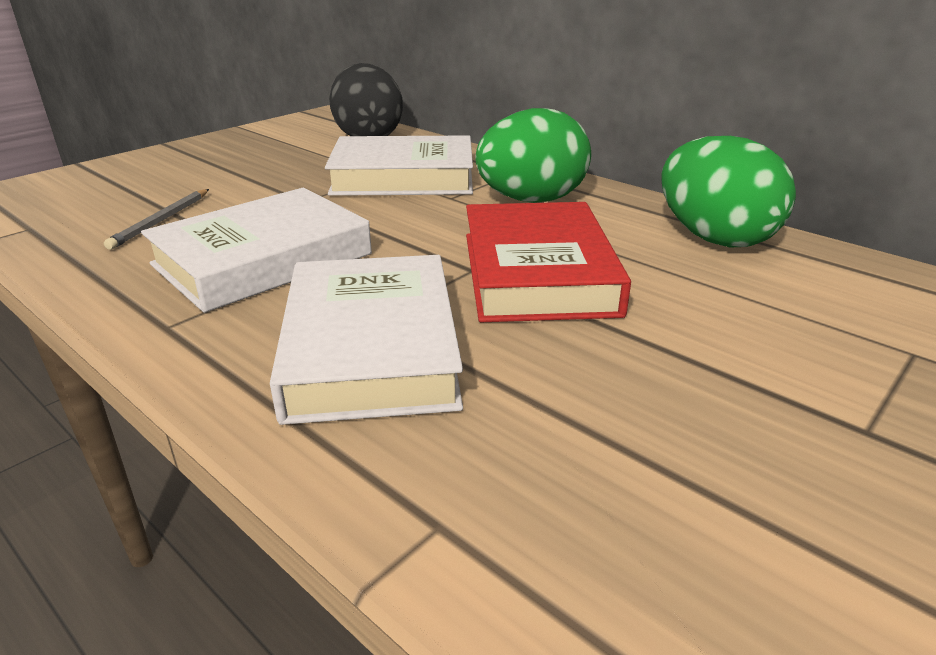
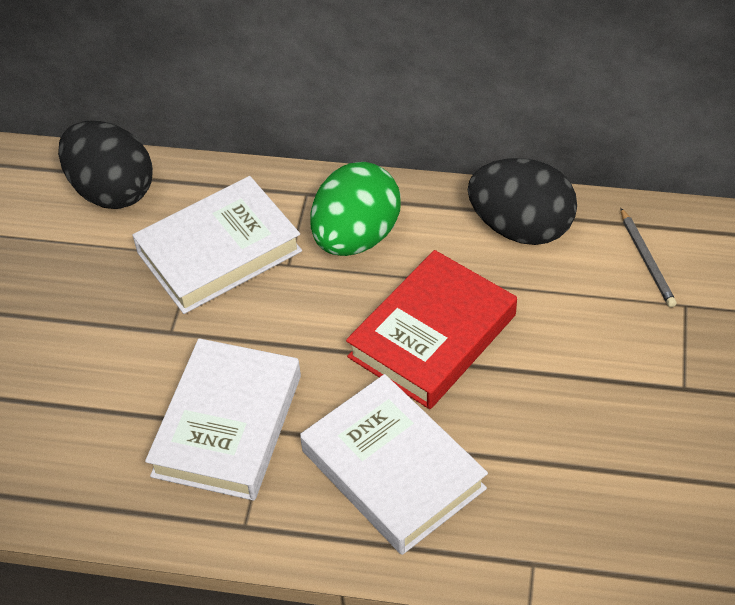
camera: 30 degrees left, 20 degrees up
(161, 221) = (85, 423): grey pencil -> grey pencil (647, 260)
(538, 273) = (432, 336): red book -> red book turned 75 degrees clockwise
(714, 238) = (520, 228): green egg -> black egg

